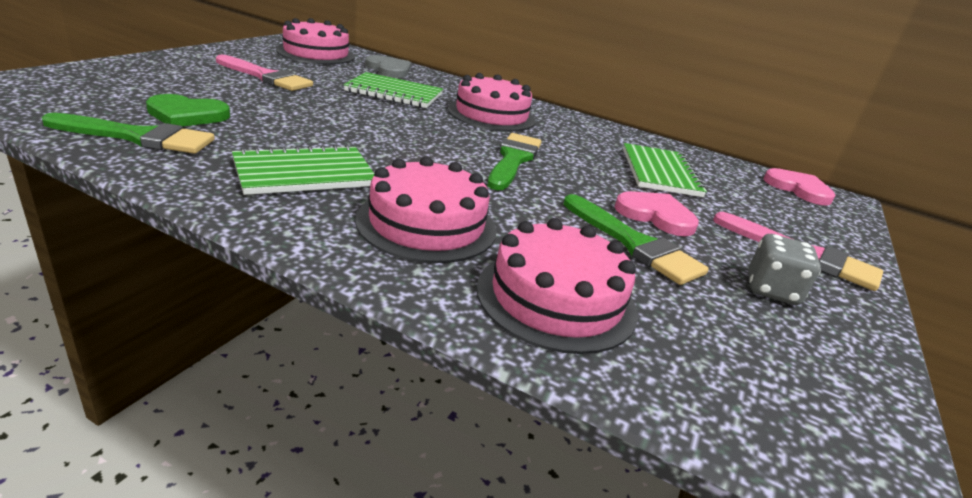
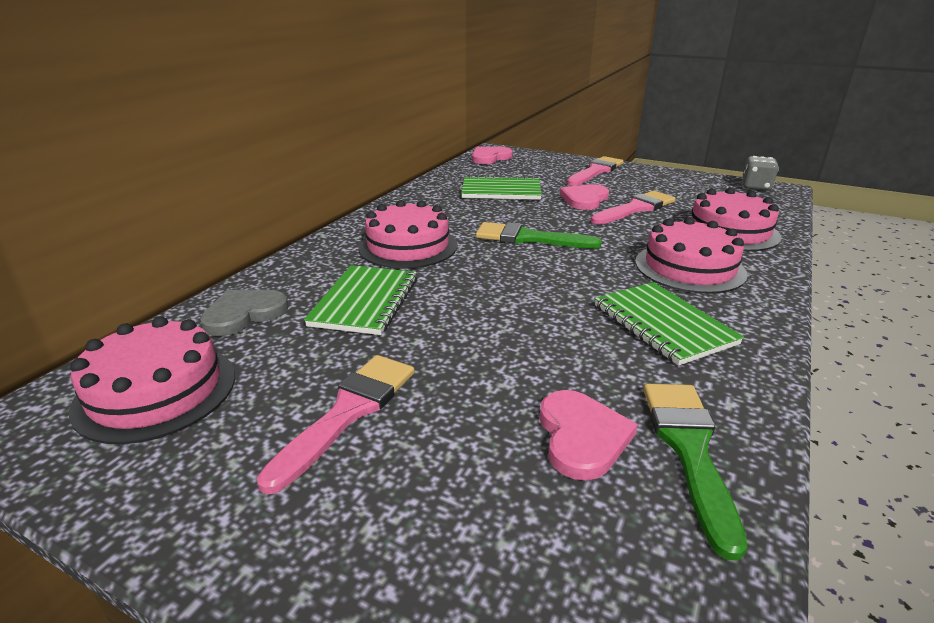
camera: 85 degrees left, 0 degrees up
(187, 115) = (582, 436): green heart -> pink heart
(634, 244) = (635, 208): green brush -> pink brush
(771, 290) = (649, 184): grey dice -> grey dice (755, 187)

